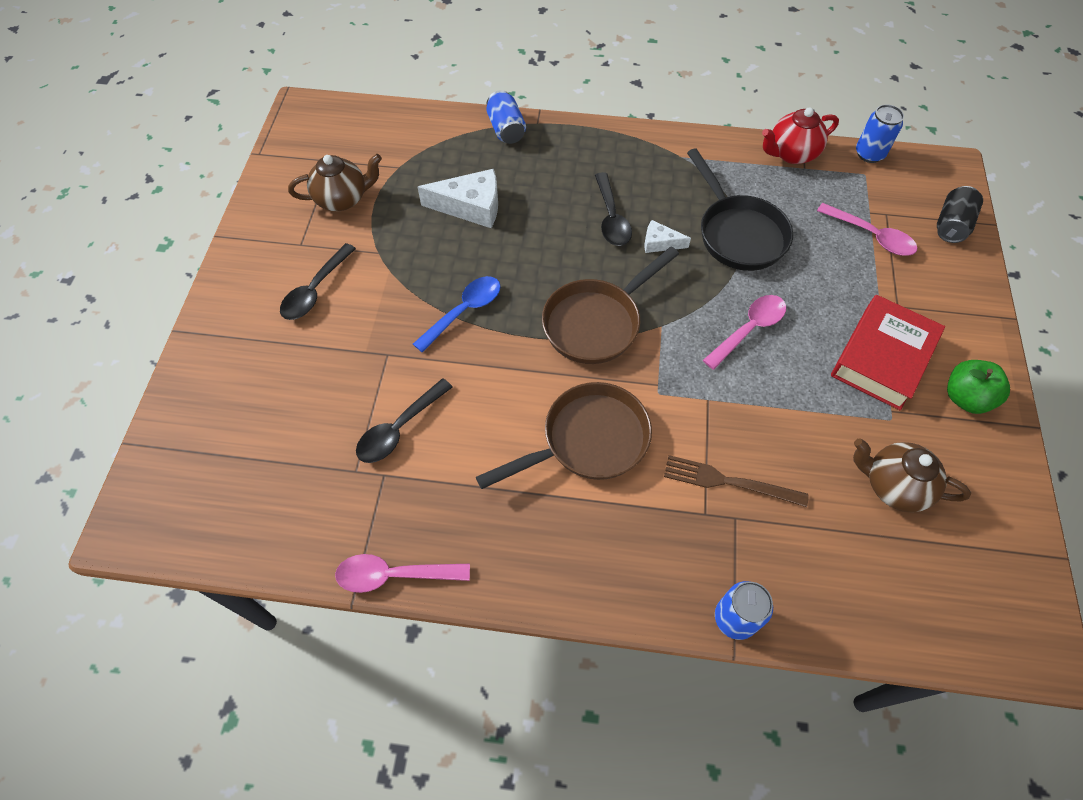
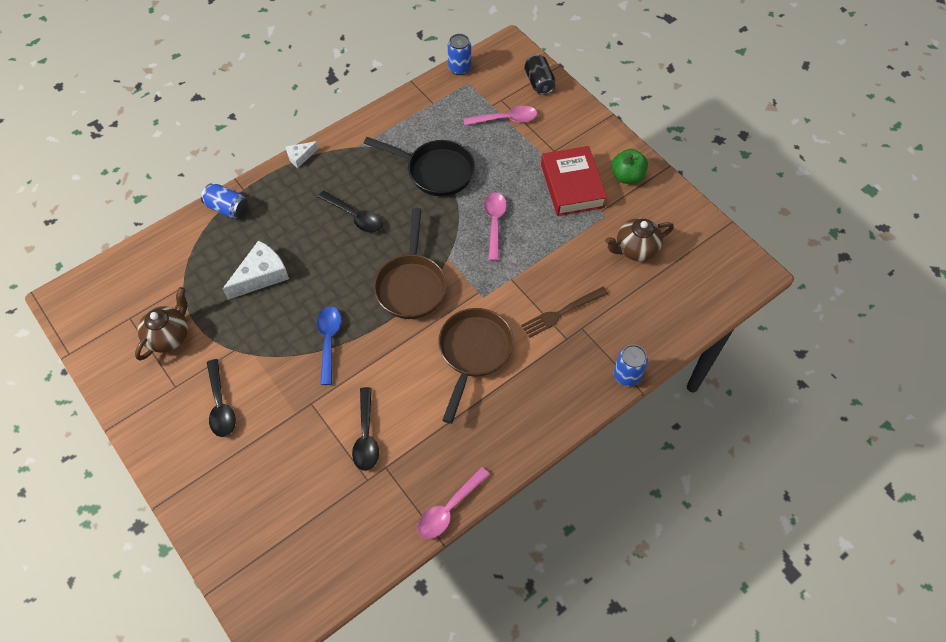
camera: 45 degrees left, 0 degrees up
(660, 243) = (398, 210): white cheese -> white cheese (300, 156)
(791, 154) = (417, 99): red teapot -> none

